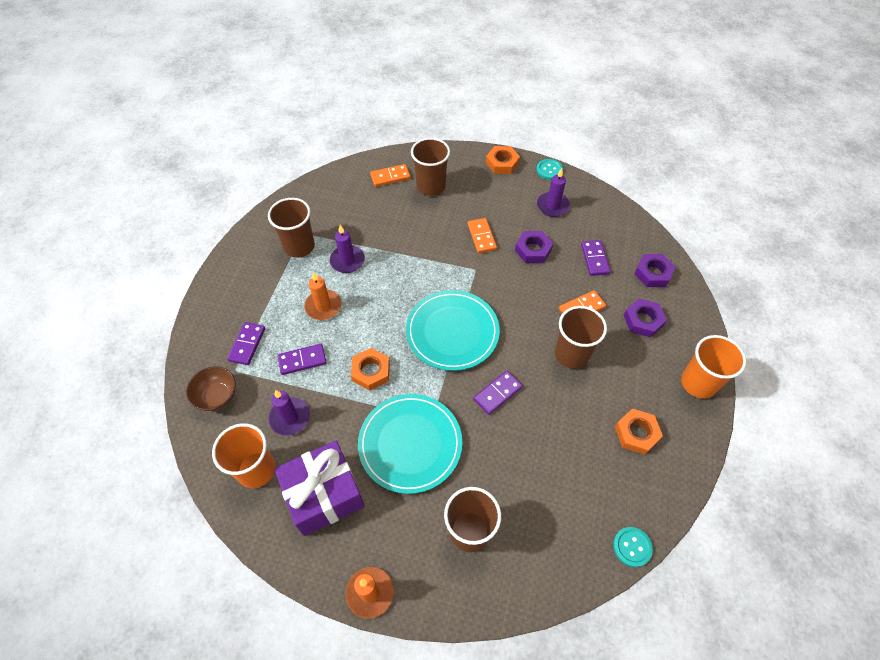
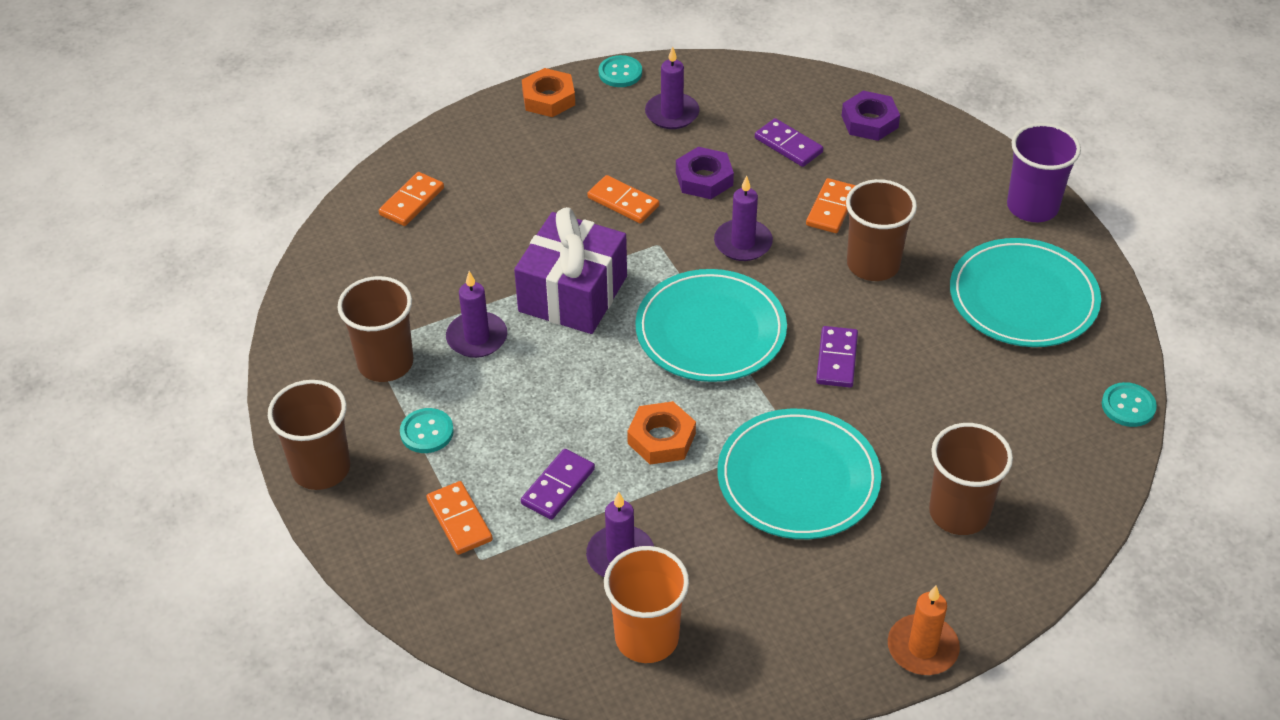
camera: 40 degrees left, 10 degrees down
(217, 396) = (493, 603): brown bowl -> none
(247, 344) = (459, 520): purple domino -> orange domino
(280, 291) = (427, 432): none -> turquoise button
(323, 306) = (510, 410): orange candle -> none
(324, 494) = (759, 599): purple gift -> purple gift (573, 294)
(431, 186) = (484, 181): brown cup -> brown cup (321, 468)
(516, 296) = (743, 243): none -> purple candle
(636, 433) = (1023, 298): orange nut -> turquoise plate
(643, 320) = (911, 179): purple nut -> none
(698, 383) = (1032, 207): orange cup -> purple cup

